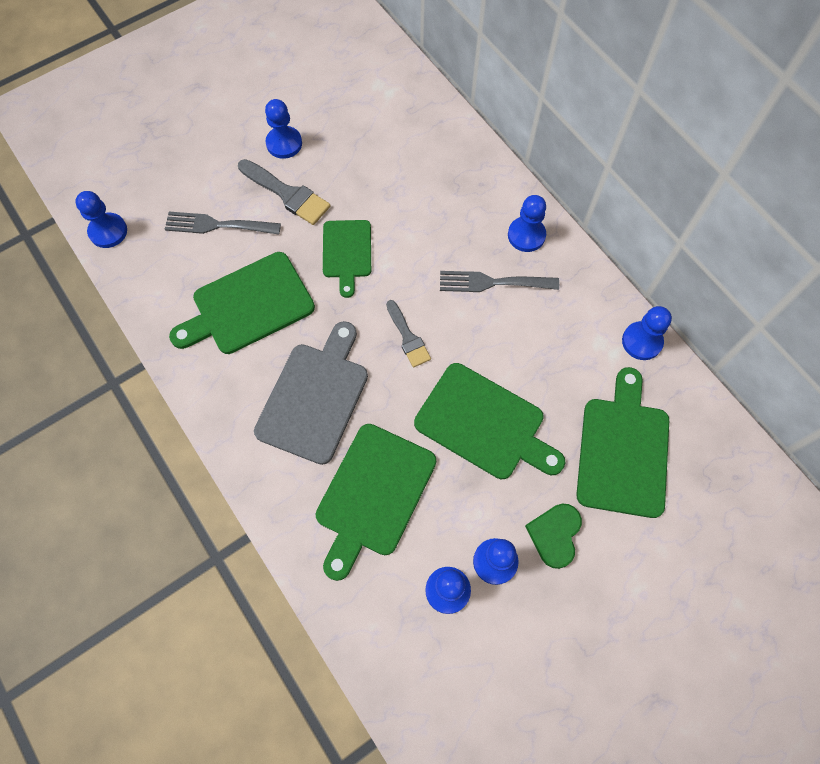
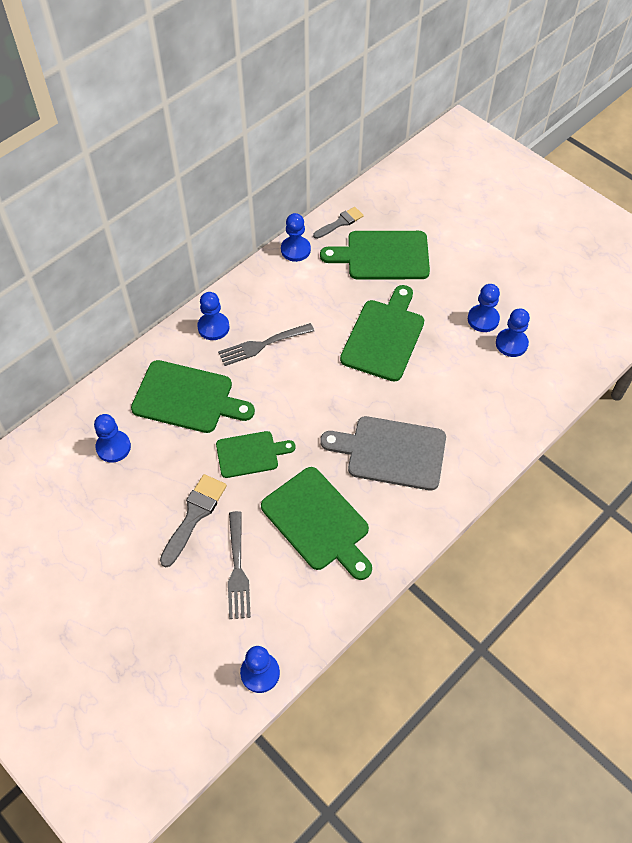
camera: 100 degrees left, 10 degrees down
(284, 143) = (135, 531): blue pawn -> blue pawn (113, 447)
(373, 495) = (458, 398): green cutting board -> green cutting board (187, 398)
(408, 337) = (323, 396): grey brush -> grey brush (340, 222)
(492, 283) = (262, 345): grey fork -> grey fork turned 75 degrees clockwise
(554, 535) = (454, 288): green heart -> none

